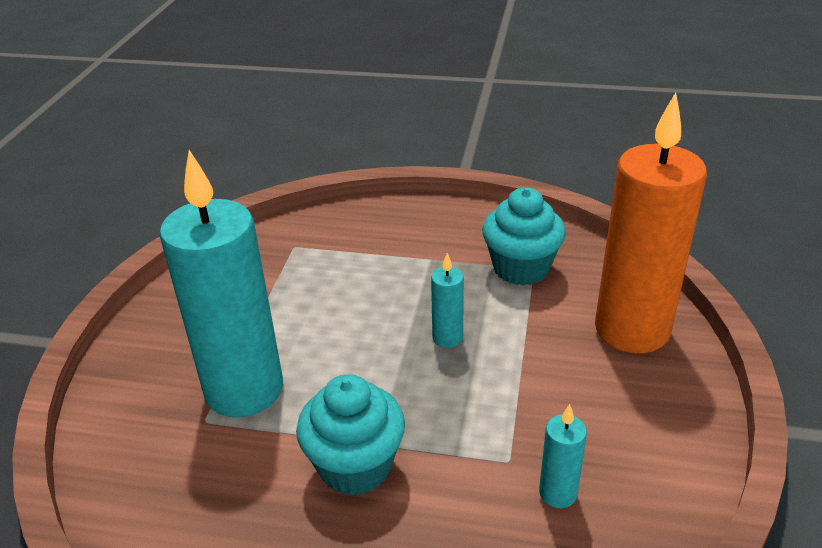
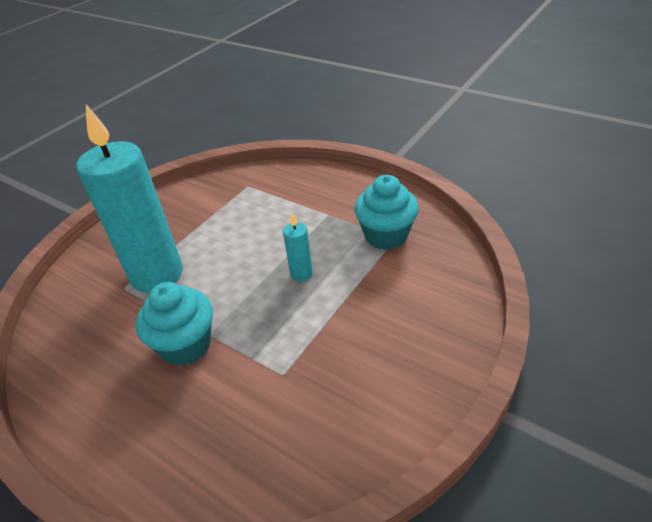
camera: 25 degrees right, 5 degrees up
(558, 493) = (299, 409): turquoise candle -> none
(631, 329) = (436, 303): orange candle -> none

